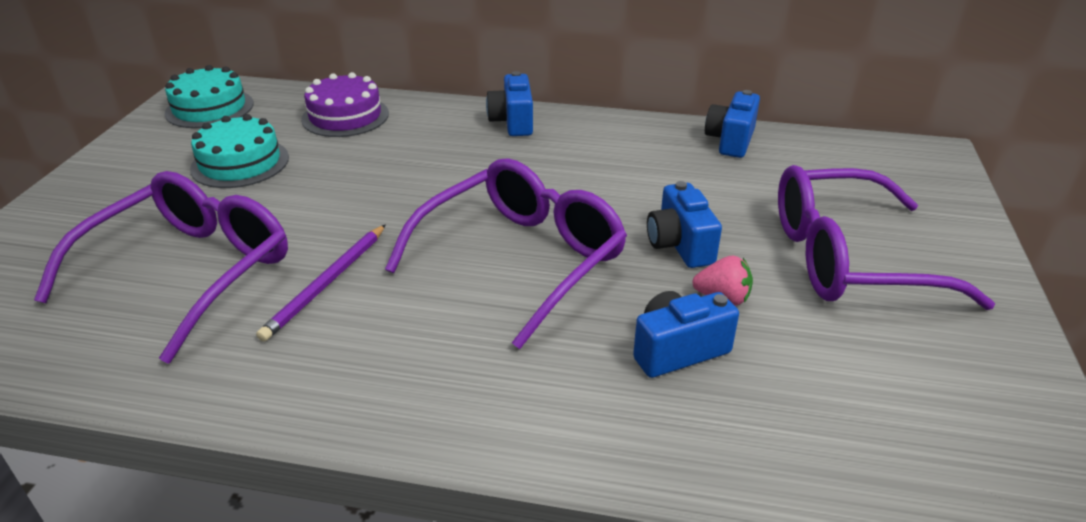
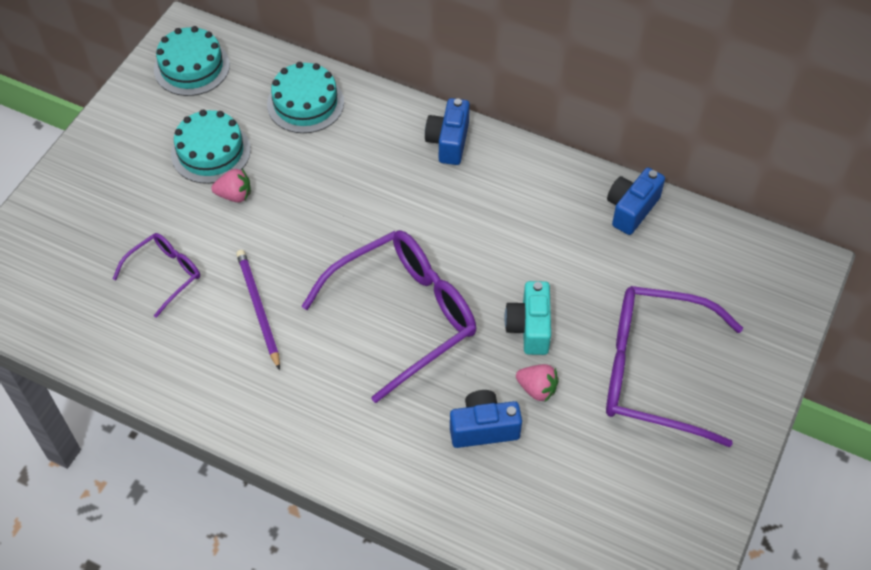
camera: 15 degrees right, 20 degrees up
(190, 272) = (165, 274): purple glasses -> purple glasses, size x0.51
(275, 191) = (234, 195): none -> pink strawberry
(326, 283) = (258, 308): purple pencil -> purple pencil turned 120 degrees clockwise
(345, 116) = (305, 103): purple cake -> turquoise cake
(680, 245) = (529, 327): blue camera -> turquoise camera

